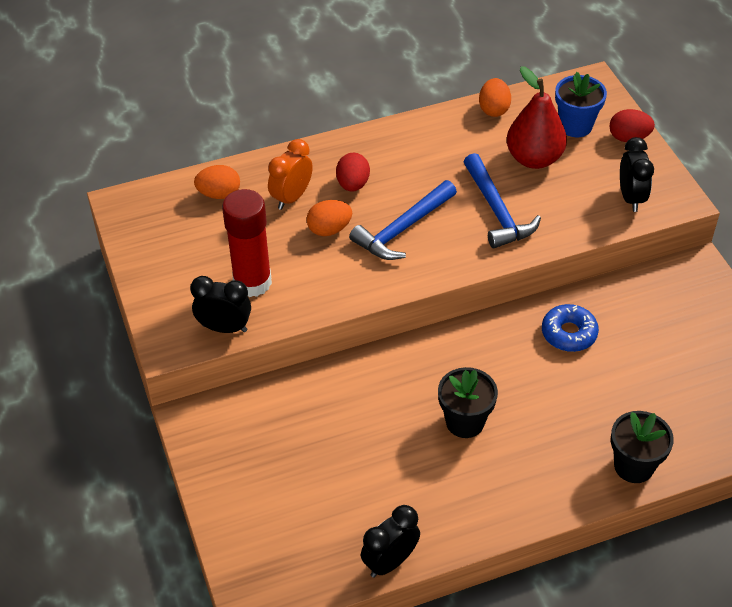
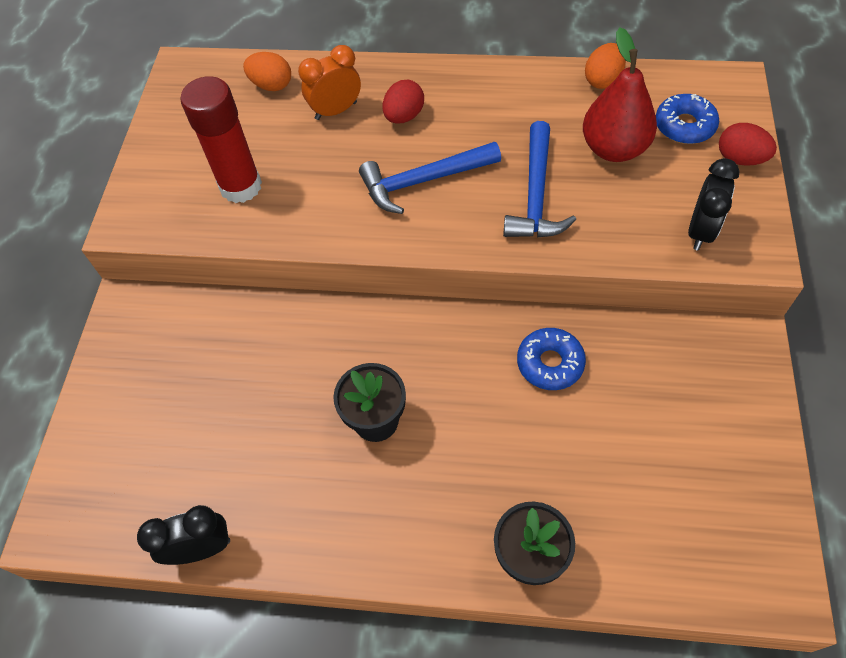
camera: 30 degrees right, 10 degrees up
(224, 328) = (183, 225): black clock -> none
(329, 229) = (350, 156): orange egg -> none
(575, 126) = (684, 126): blue flower pot -> blue donut

